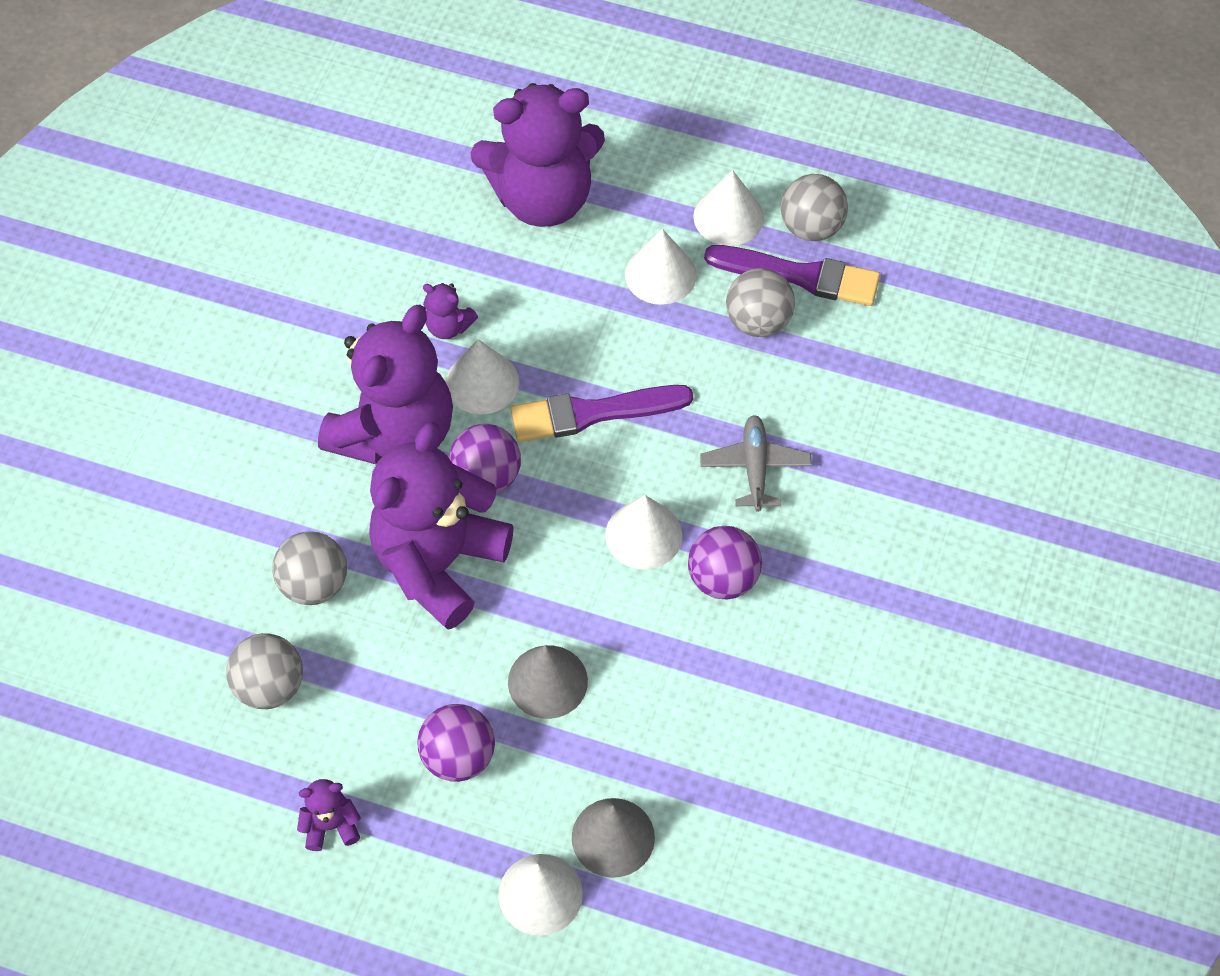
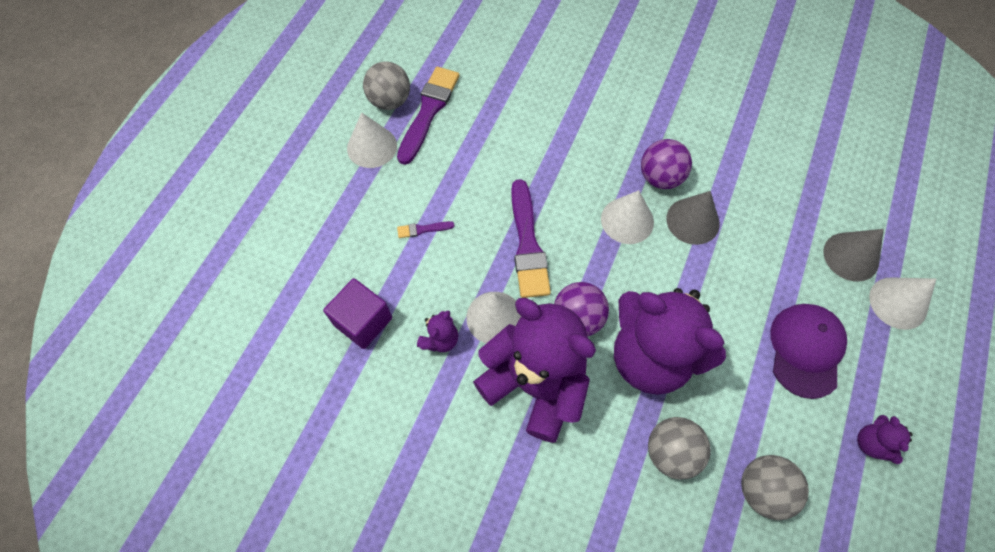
camera: 85 degrees left, 5 degrees up
(458, 757) = (805, 350): purple ball -> purple cap
(467, 243) = (363, 321): none -> purple cube
(542, 198) = (330, 264): purple teddy bear -> none
(547, 681) = (742, 288): grey cone -> grey cone (692, 221)
(603, 290) = (422, 229): none -> purple brush
(660, 274) = (414, 192): white cone -> none
(755, 467) = (576, 152): grey plane -> none
(758, 321) = (462, 138): grey ball -> none

